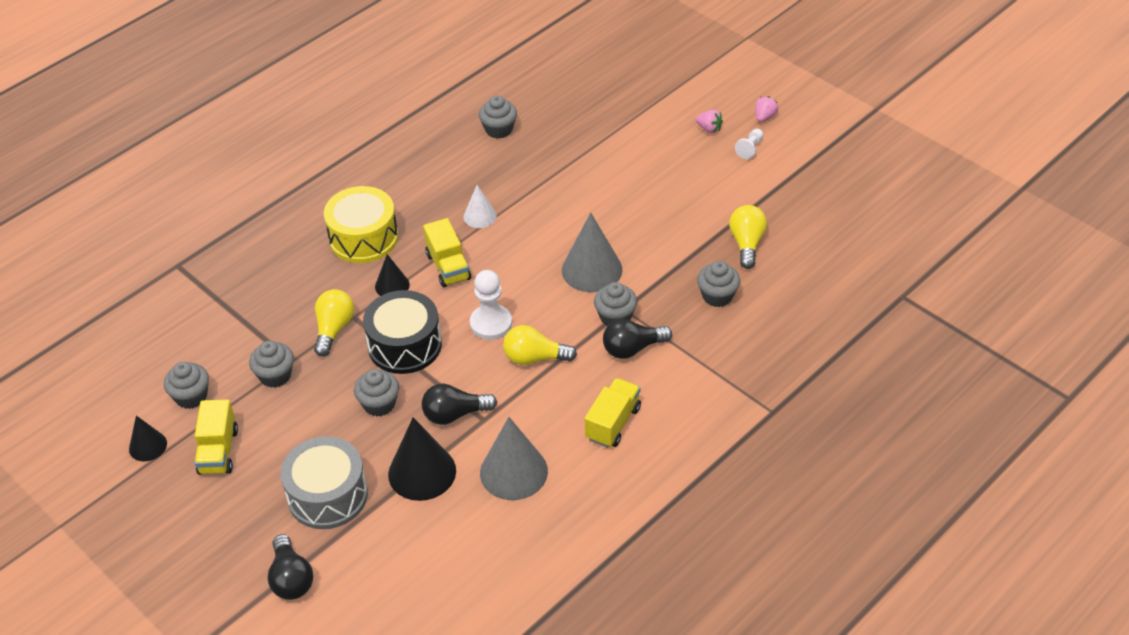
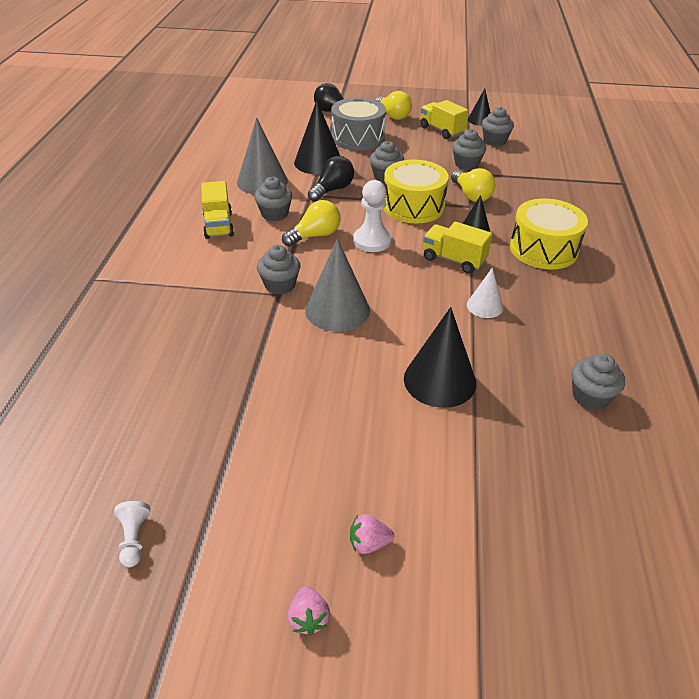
camera: 140 degrees right, 5 degrees down
(405, 345) = (413, 206): black drum -> yellow drum
(578, 183) = (439, 380): none -> black cone
(632, 348) = (245, 271): black light bulb -> none
(717, 296) = (201, 341): grey cupcake -> grey cupcake (274, 214)
(747, 244) = (205, 405): yellow light bulb -> yellow light bulb (393, 115)
(750, 149) = (289, 541): white pawn -> white pawn (134, 539)

